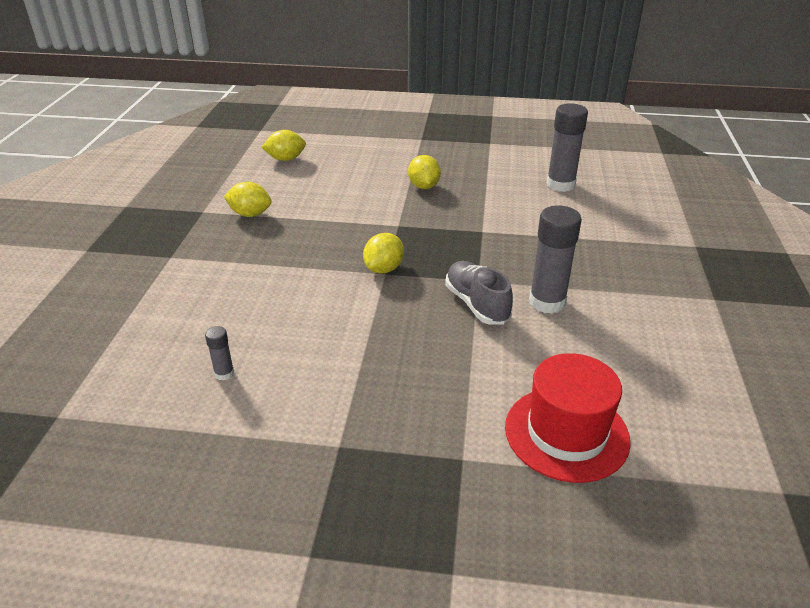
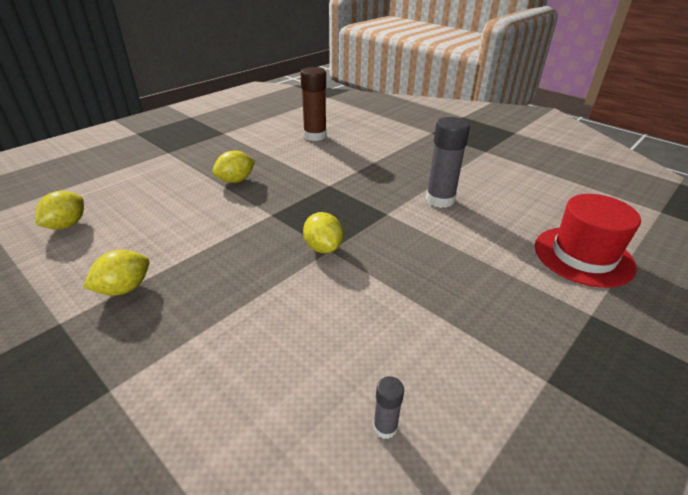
camera: 55 degrees left, 0 degrees up
(424, 186) = (236, 180): yellow lemon -> yellow lemon turned 60 degrees counterclockwise
(477, 304) = (415, 227): grey shoe -> none
(560, 184) = (315, 136): grey glue stick -> brown glue stick

